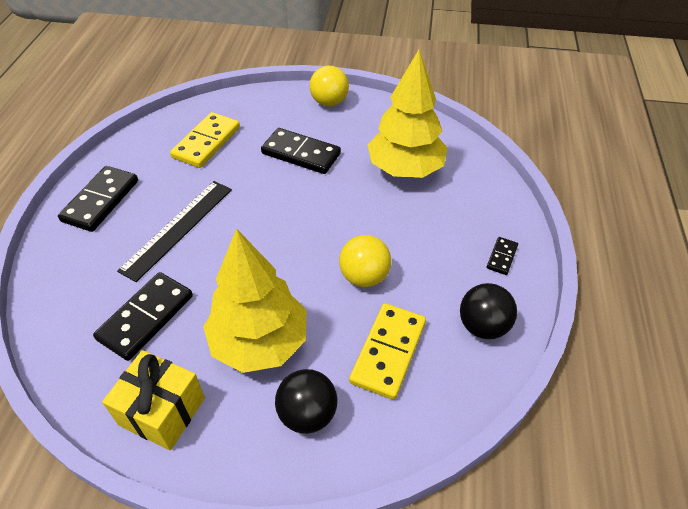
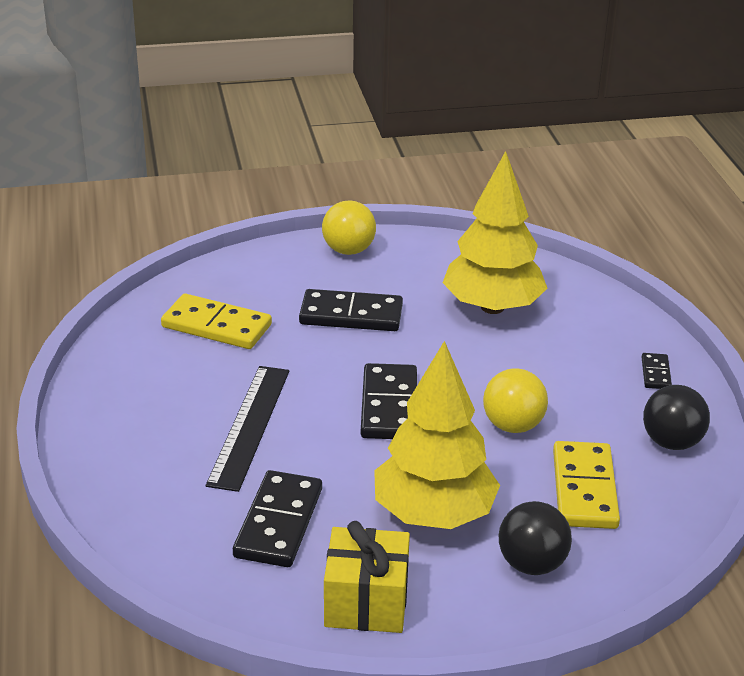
camera: 20 degrees left, 15 degrees down
(101, 201) = (122, 418): black domino -> black domino (389, 406)
(207, 142) = (216, 326): yellow domino -> yellow domino turned 75 degrees counterclockwise

